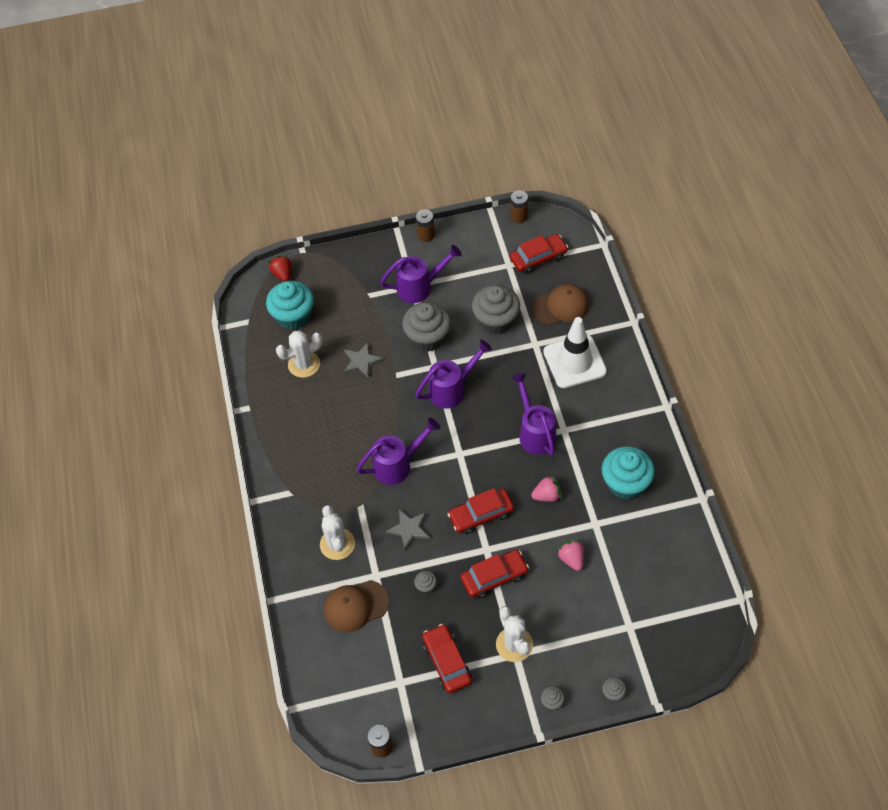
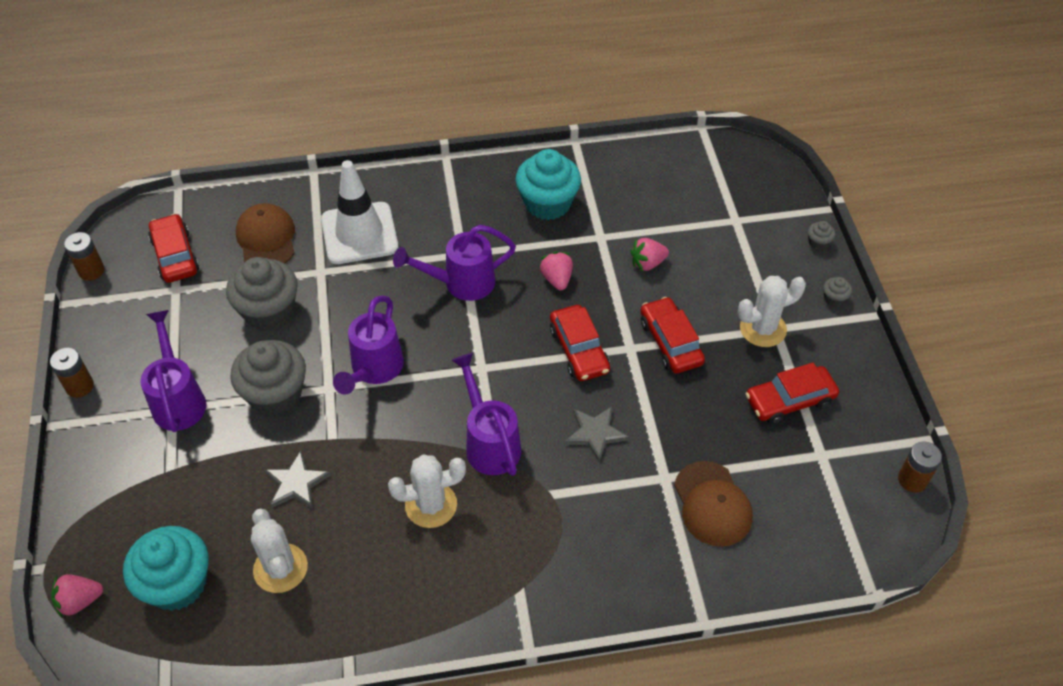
camera: 90 degrees left, 5 degrees down
(282, 274) = (80, 601): red strawberry -> pink strawberry
(337, 544) = (613, 526): white cactus -> white cactus (431, 505)
(426, 586) = (682, 418): grey cupcake -> none
(452, 389) = (374, 370): purple watering can -> purple watering can turned 135 degrees counterclockwise

